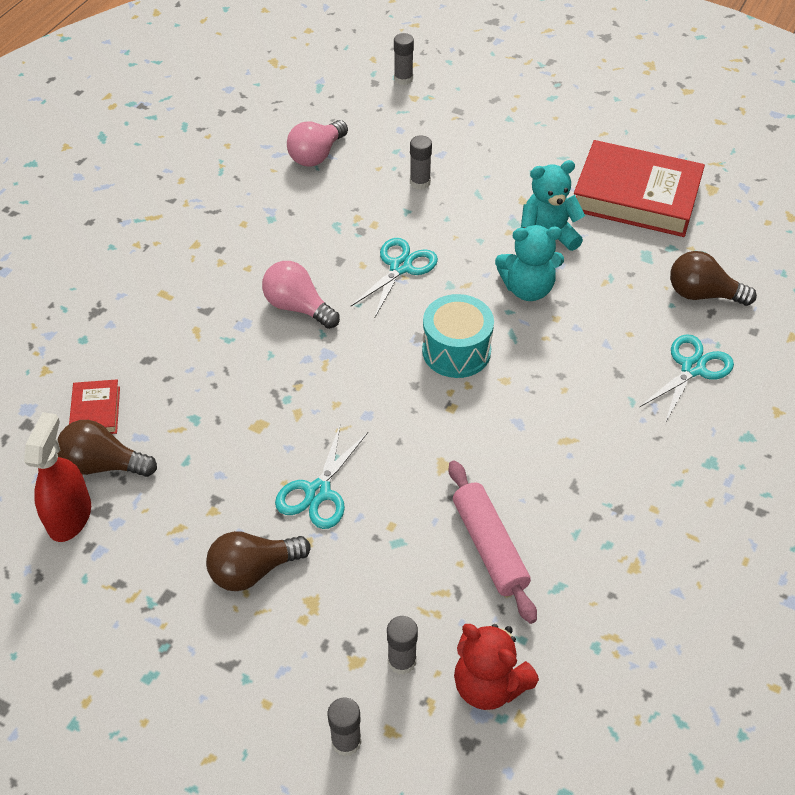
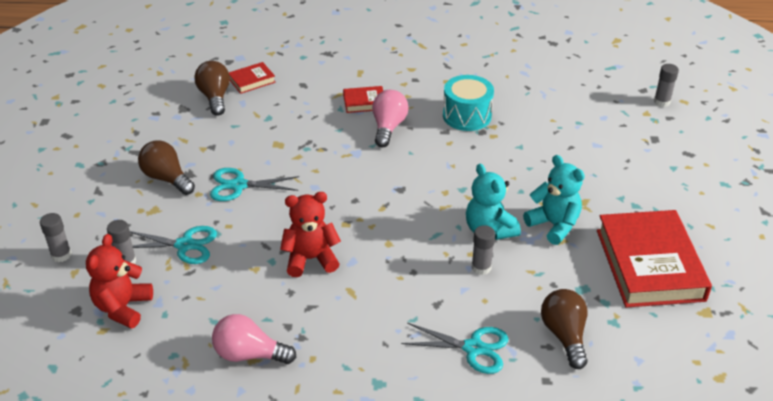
camera: 65 degrees right, 10 degrees down
(70, 516) = (173, 99): red spray bottle -> none
(232, 312) = (364, 102): none -> red book
(317, 155) = (539, 89): pink light bulb -> pink light bulb (249, 354)
(400, 267) = (461, 160): turquoise scissors -> turquoise scissors (185, 245)
(420, 182) = (555, 144): grey glue stick -> grey glue stick (481, 267)
(456, 351) = (400, 211): turquoise drum -> turquoise drum (467, 116)
(489, 546) = (233, 277): pink rolling pin -> none
(496, 460) = (311, 259): none -> red teddy bear

